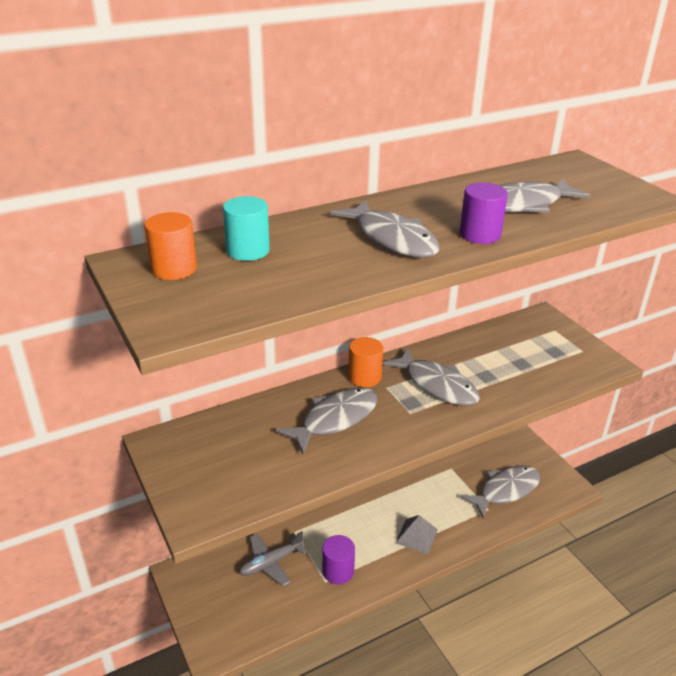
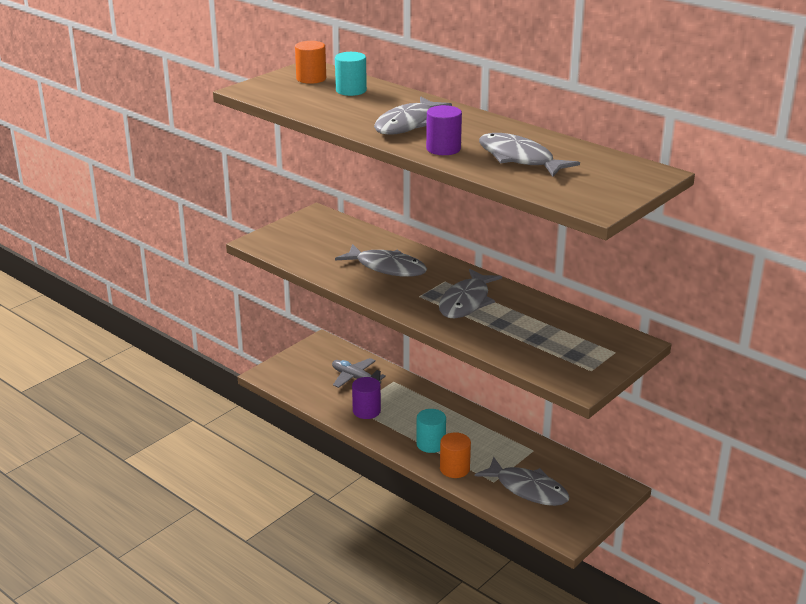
camera: 70 degrees right, 5 degrees down
(364, 377) = (450, 270): orange cylinder -> orange cylinder (454, 469)
(416, 536) = (431, 444): grey pyramid -> turquoise cylinder

